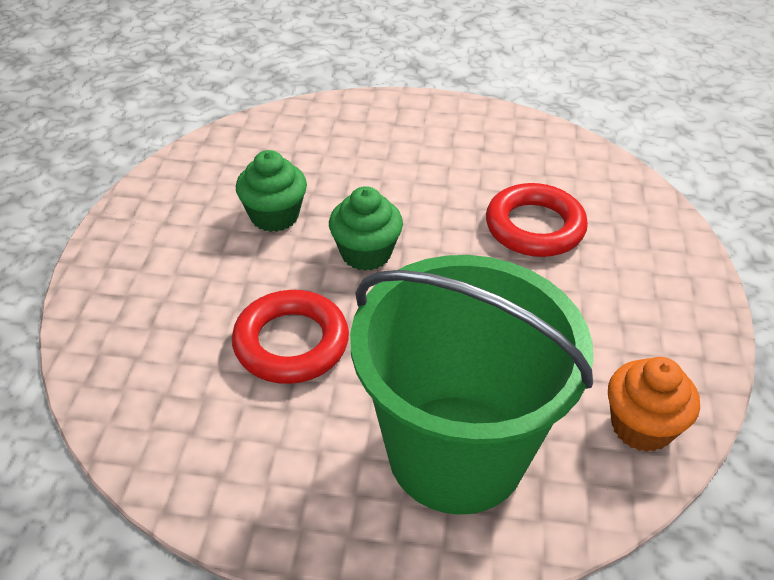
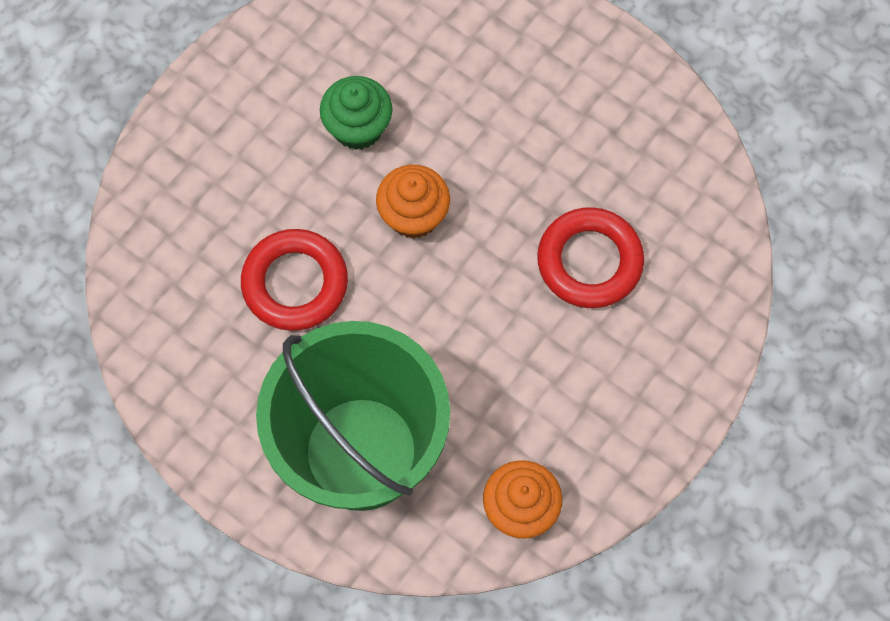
camera: 30 degrees right, 25 degrees up
(366, 253) = (413, 215): green cupcake -> orange cupcake

